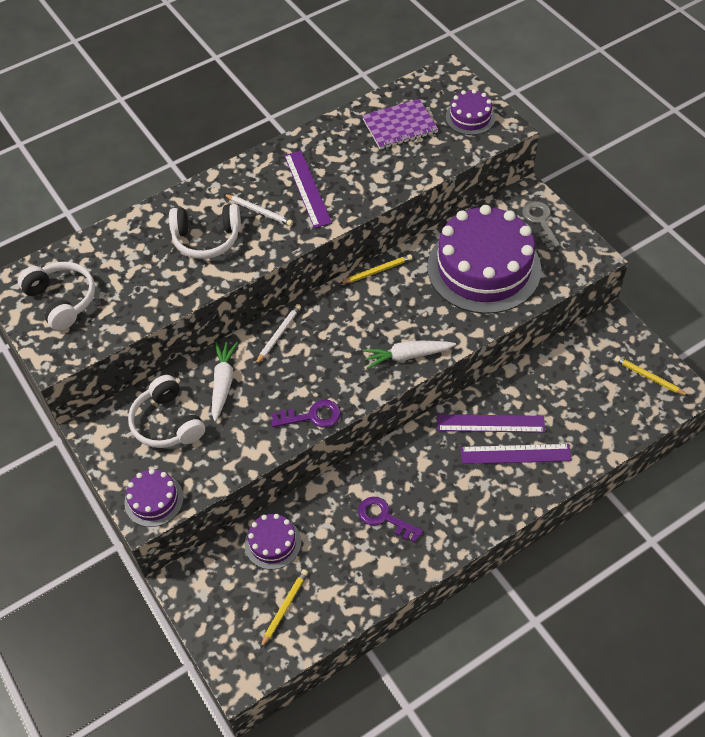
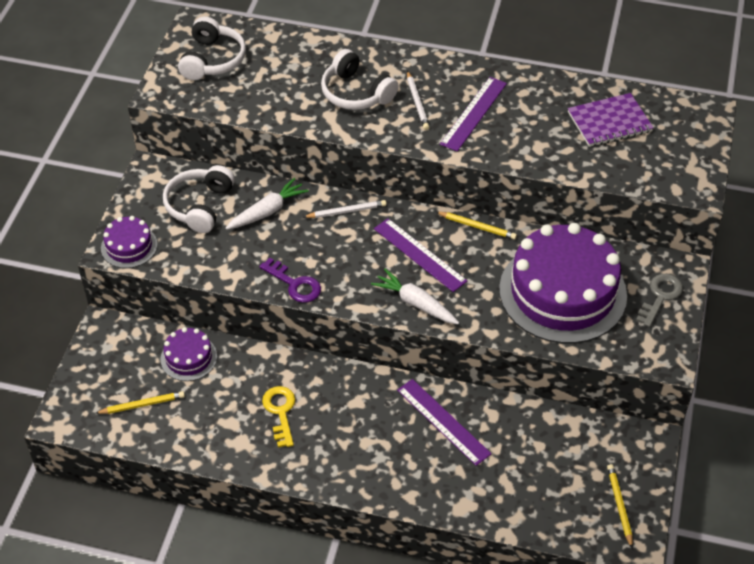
camera: 45 degrees right, 5 degrees down
(384, 518) = (280, 412): purple key -> yellow key
(400, 126) = (609, 122): purple notebook -> purple notebook turned 45 degrees counterclockwise
(470, 117) = (678, 158): purple cake -> none
(515, 454) = (432, 459): purple ruler -> purple ruler (419, 254)

